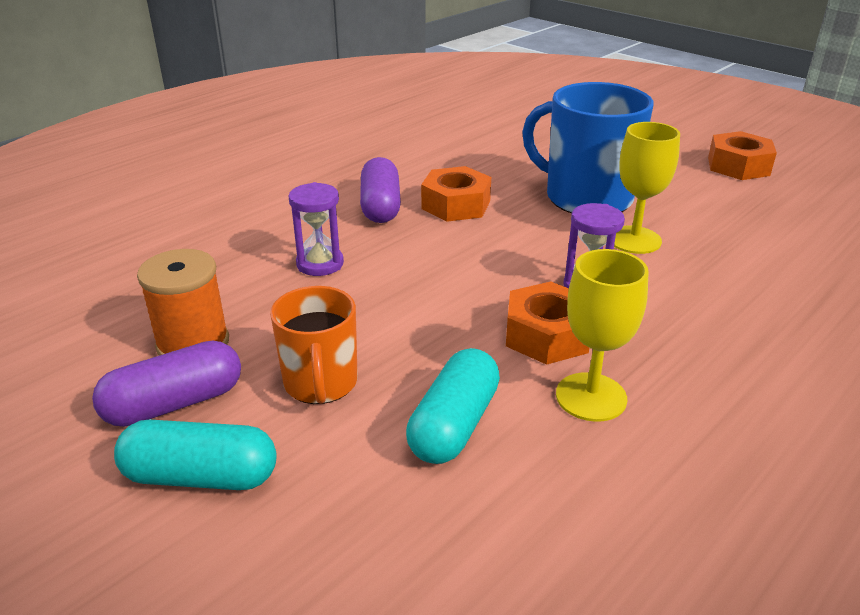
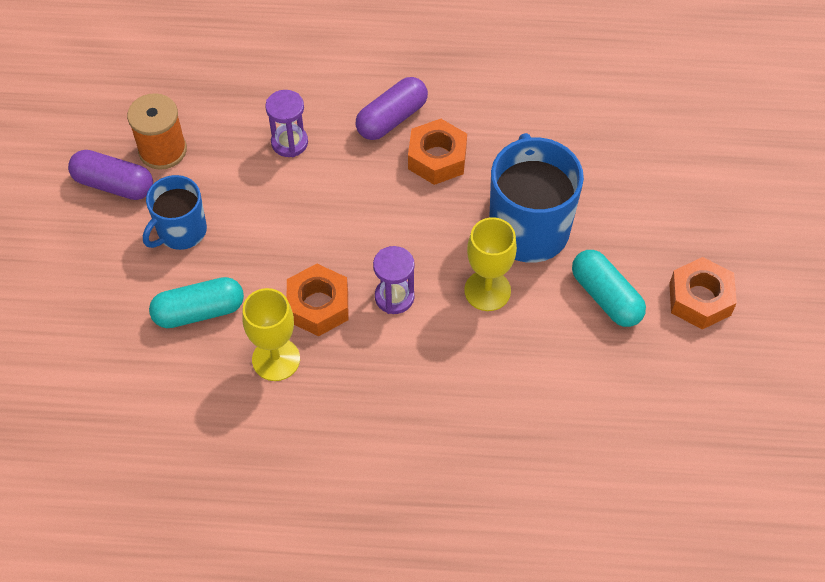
camera: 50 degrees right, 25 degrees up
(201, 476) = (79, 237): turquoise capsule -> turquoise capsule (606, 297)
(321, 383) = (181, 231): orange mug -> blue mug

